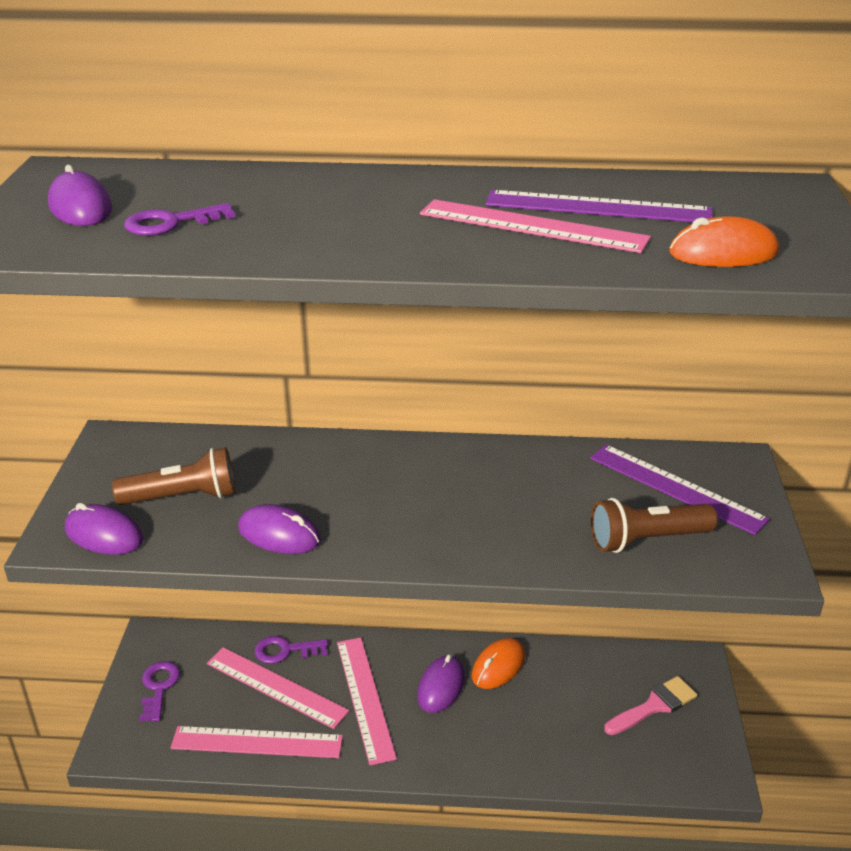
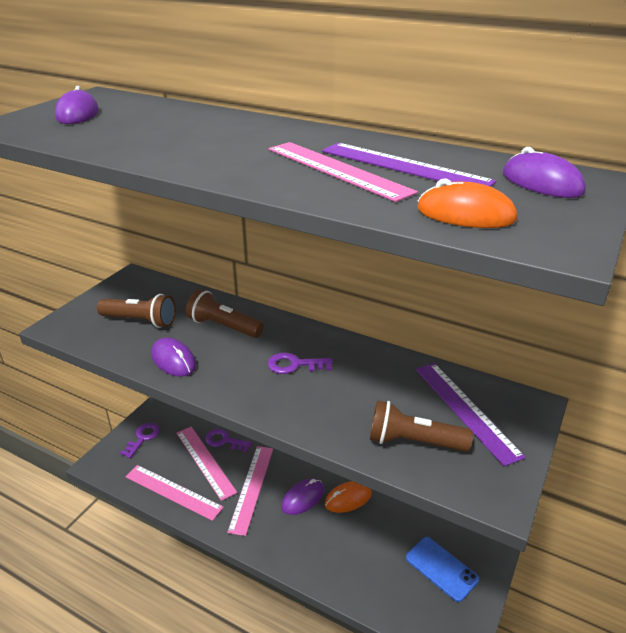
camera: 25 degrees right, 0 degrees up
(104, 535) = (81, 331): purple mouse -> purple mouse (541, 183)
(171, 223) = (111, 130): purple key -> purple key (294, 365)
(309, 472) = (223, 326): none -> brown flashlight
(654, 706) = (441, 568): pink brush -> blue phone

